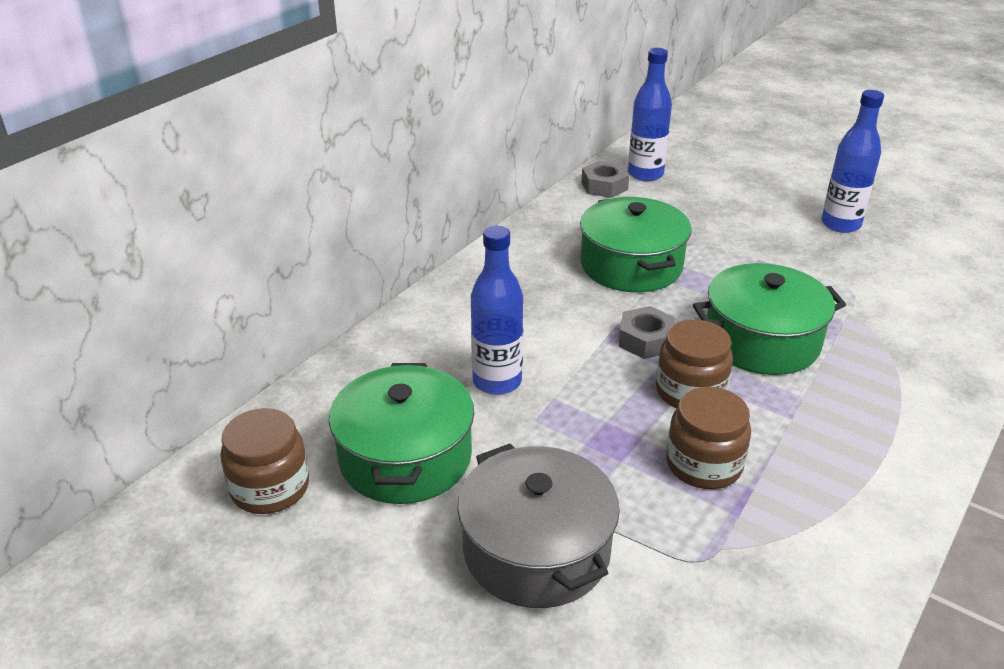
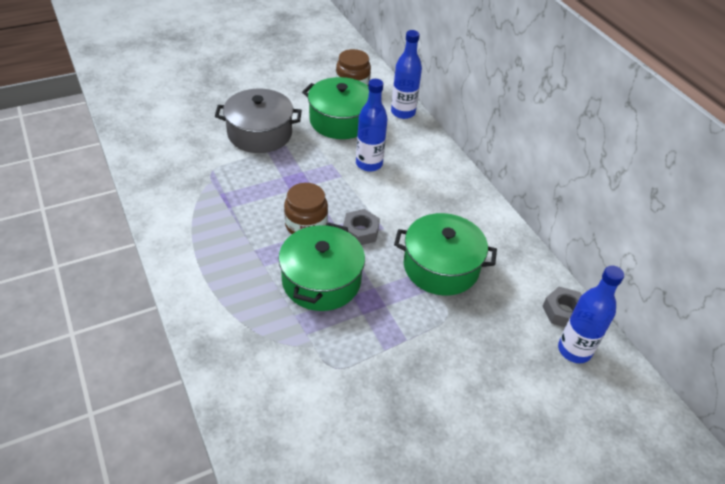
camera: 115 degrees right, 10 degrees up
(703, 464) = (256, 201): brown jar -> none
(840, 224) = (422, 435): blue bottle -> blue bottle (403, 112)

